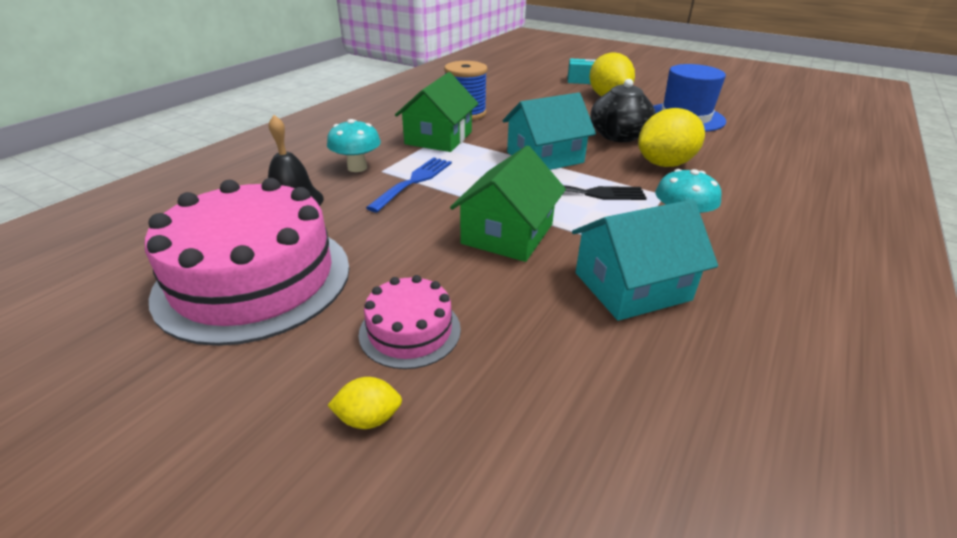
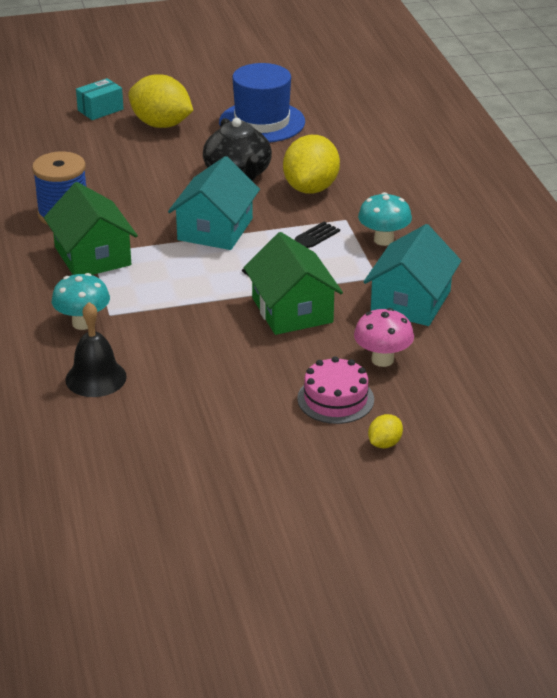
camera: 45 degrees left, 0 degrees up
(254, 279) = (190, 435): pink cake -> none
(414, 181) = (154, 308): blue fork -> none
(517, 323) = (382, 360): none -> pink mushroom

